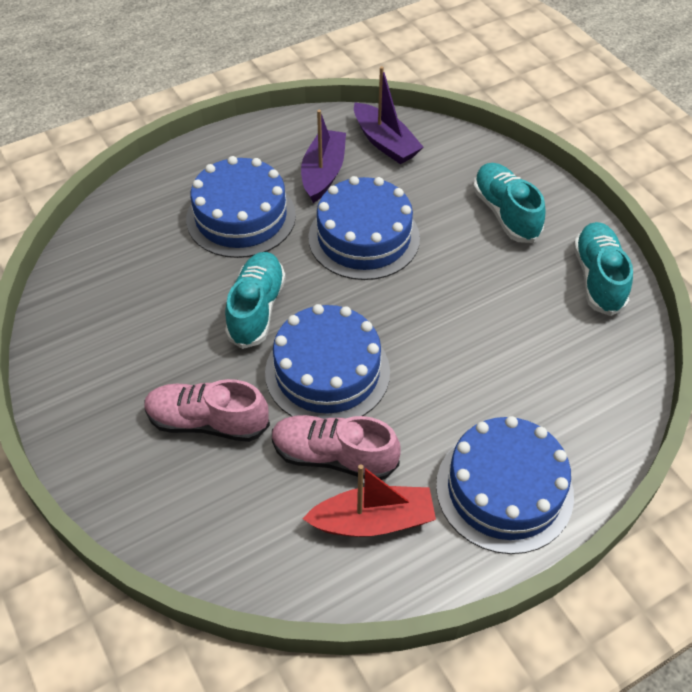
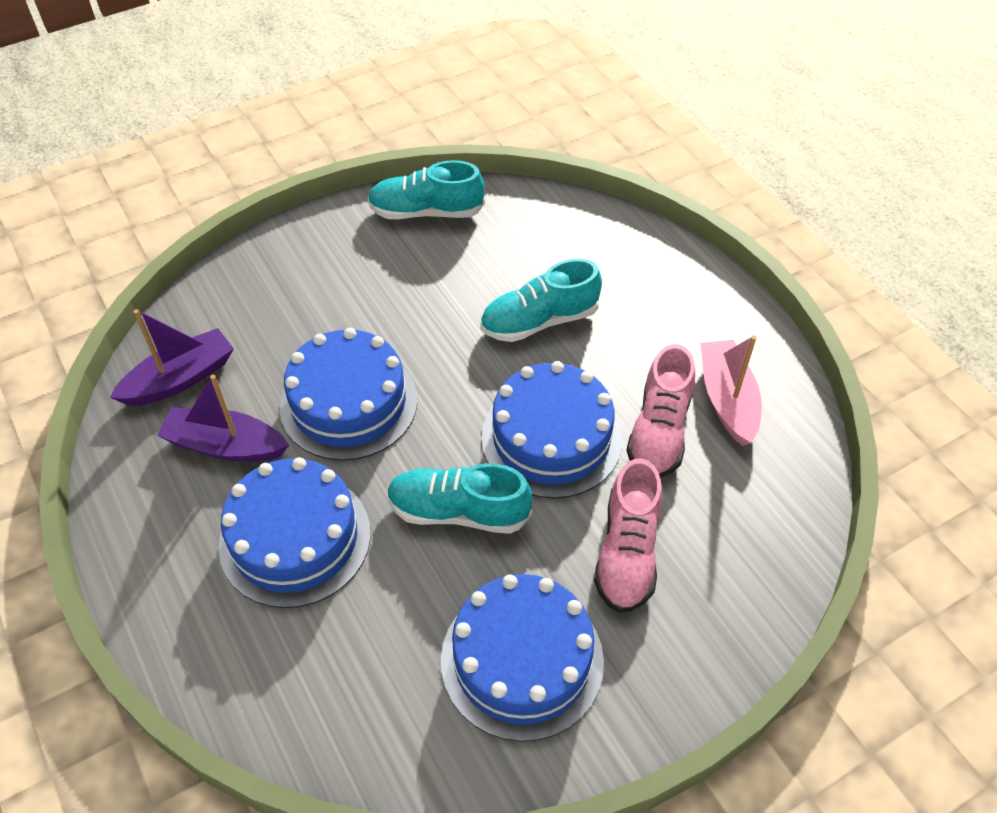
camera: 90 degrees left, 0 degrees up
(372, 521) = (727, 400): red boat -> pink boat
(504, 489) = (679, 301): blue cake -> blue cake (522, 660)
(505, 213) = (325, 273): turquoise shoe -> turquoise shoe (539, 321)

